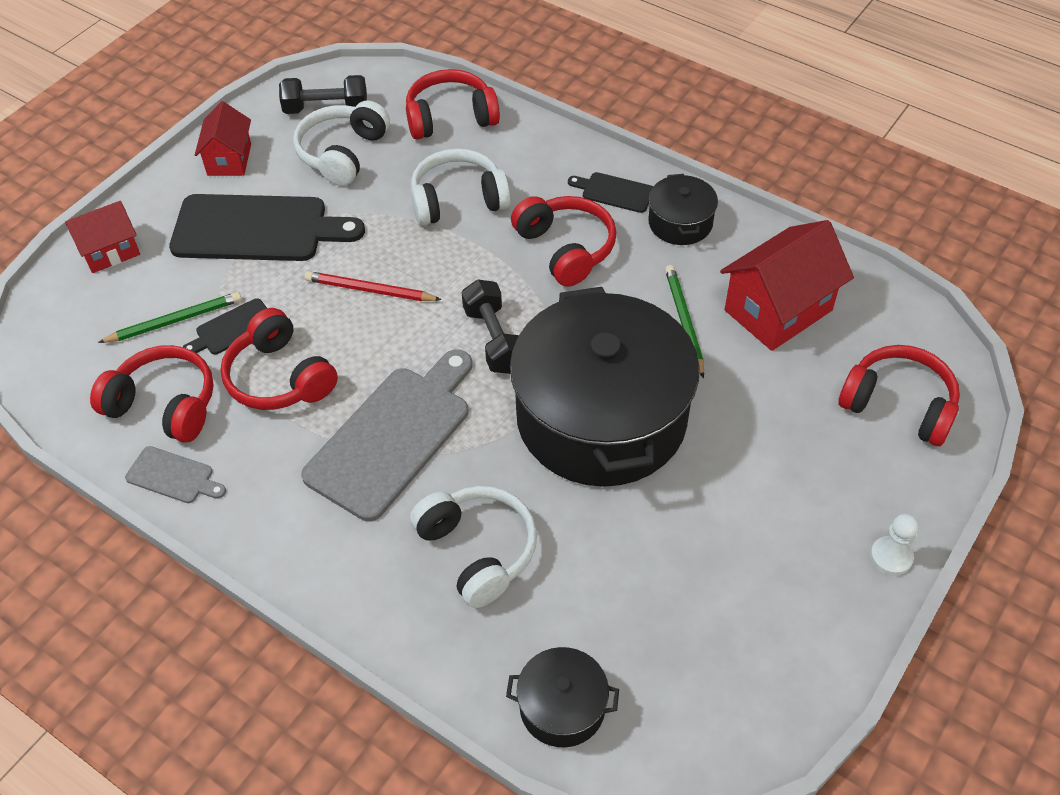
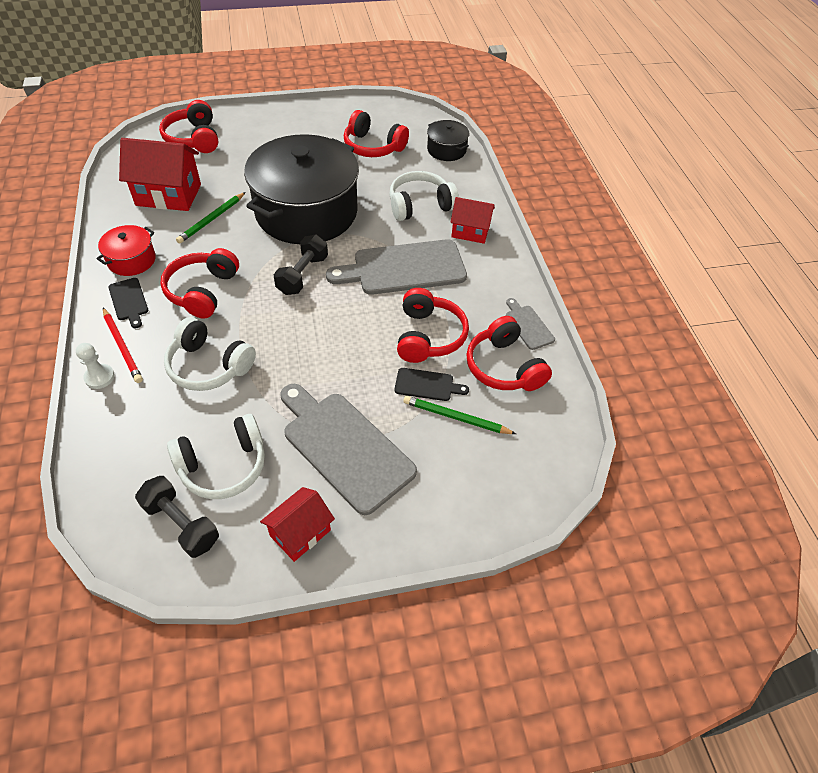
camera: 140 degrees left, 0 degrees up
(110, 251) = (456, 512): red house -> red house (470, 232)
(257, 229) = (344, 447): black cutting board -> grey cutting board
(370, 290) = (328, 348): red pencil -> red pencil (122, 346)
(450, 118) = (123, 434): red headphones -> red headphones (373, 146)
(477, 551) = (420, 205): white headphones -> white headphones turned 60 degrees clockwise
(680, 223) = (132, 260): black pot -> red pot
(891, 557) = (280, 111): white pawn -> white pawn (99, 377)

